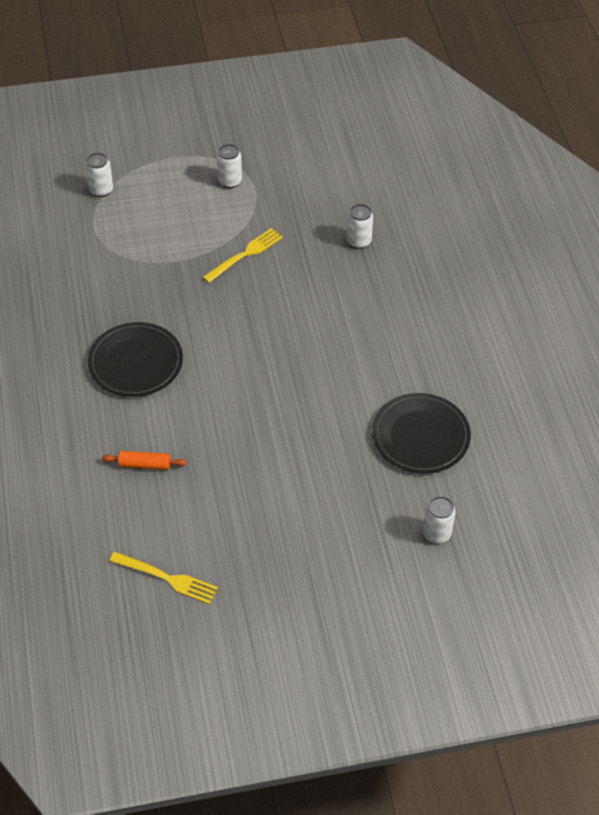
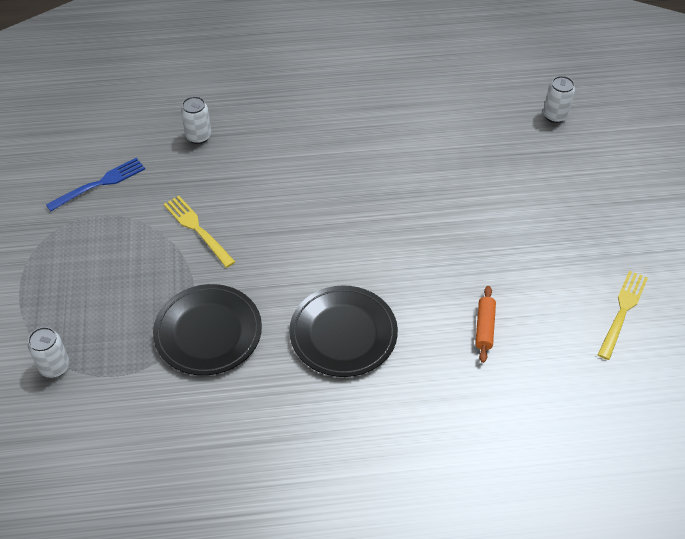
camera: 85 degrees left, 0 degrees up
(230, 181) = (78, 237): white can -> none
(291, 185) = (100, 183): none -> blue fork
(420, 436) = (450, 115): black plate -> black plate (208, 332)

